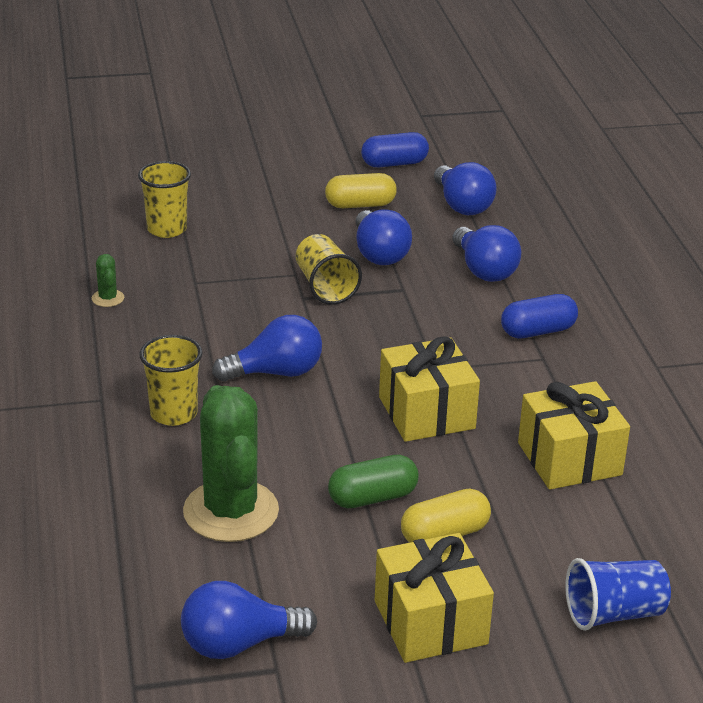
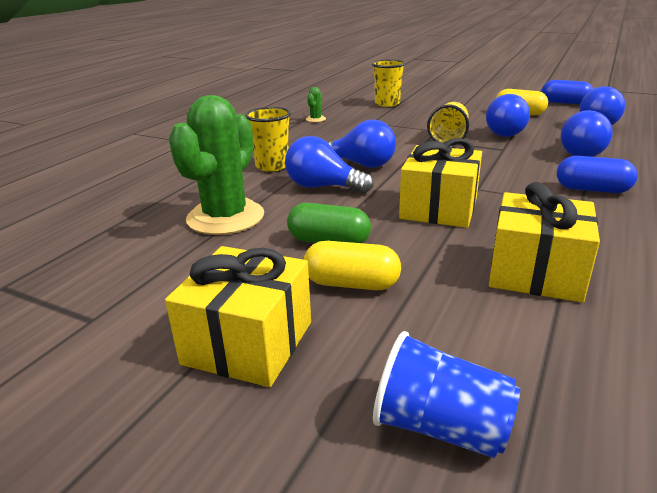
camera: 40 degrees right, 5 degrees down
(239, 644) = (99, 291): blue light bulb -> blue light bulb (323, 187)

